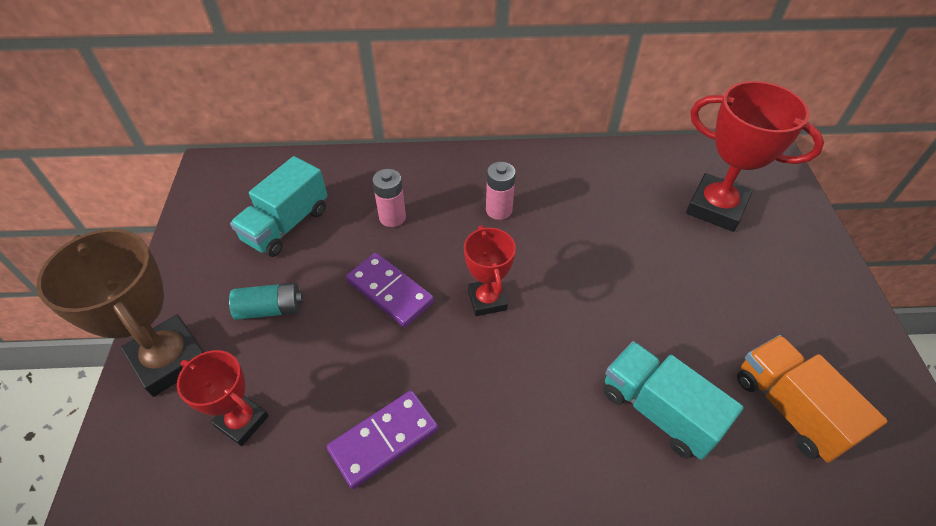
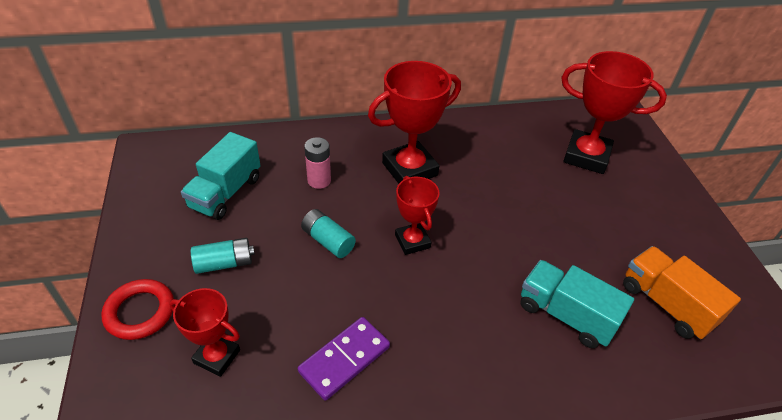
camera: 10 degrees left, 5 degrees down
(169, 359) = (140, 312): brown trophy -> red ring
(390, 291) = (328, 241): purple domino -> turquoise battery
(499, 210) = (409, 169): pink battery -> red trophy

